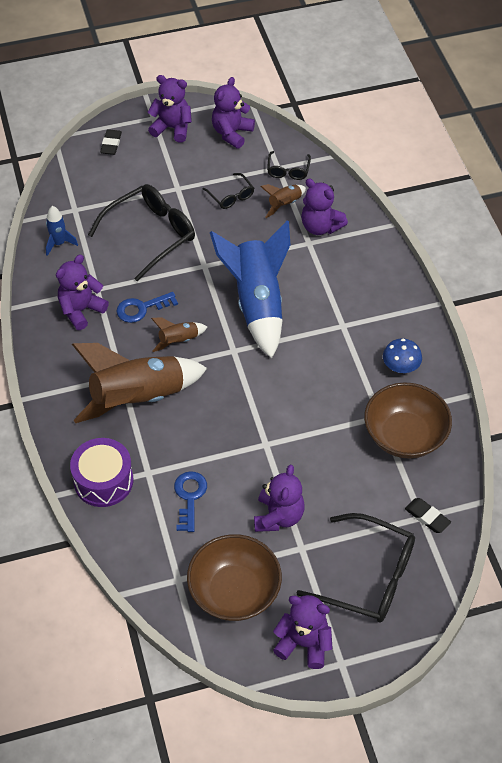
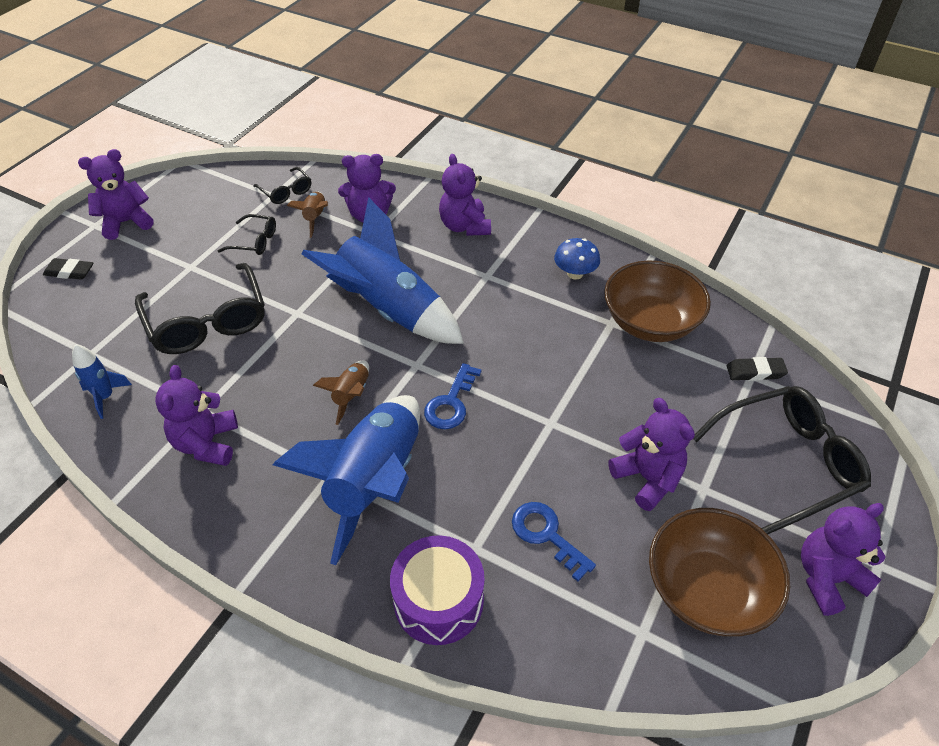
camera: 45 degrees left, 5 degrees down
(111, 144) = (69, 272): black eraser -> black eraser turned 45 degrees counterclockwise
(138, 399) = (374, 483): brown rocket -> blue rocket
(141, 308) = (276, 394): blue key -> blue key (451, 403)
(151, 234) = (207, 322): black glasses -> black glasses turned 150 degrees clockwise
(232, 133) = (195, 194): purple teddy bear -> purple teddy bear (465, 226)

